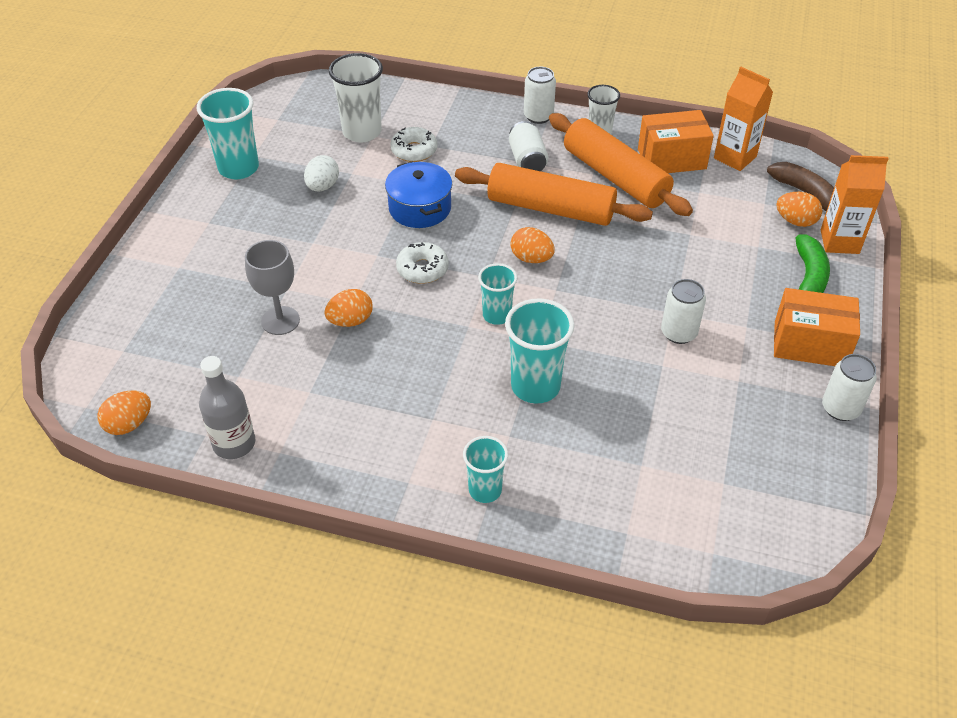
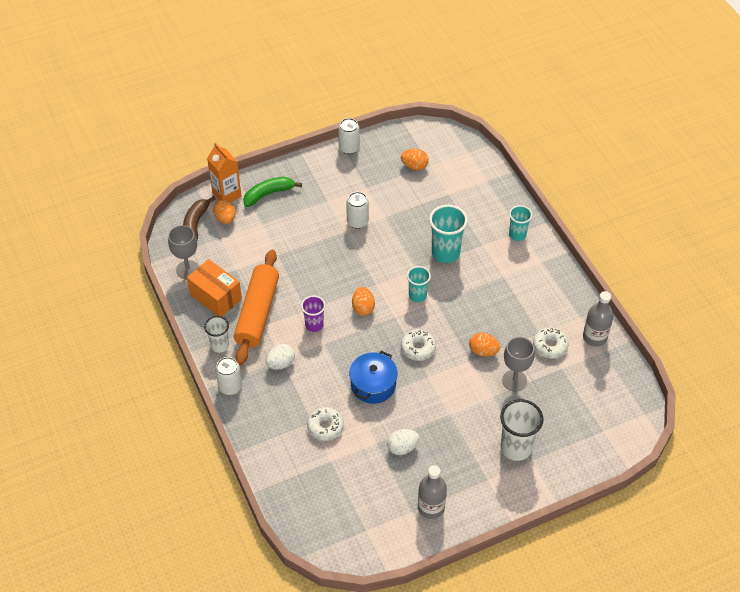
camera: 130 degrees left, 5 degrees up
(129, 424) = (632, 386): orange egg -> orange egg (414, 166)
(238, 168) = (431, 507): turquoise cup -> grey bottle
(280, 387) = (550, 346): none -> white donut
(362, 132) = (333, 469): white cup -> white cup (516, 448)
(527, 160) = (281, 363): white can -> white egg
(550, 208) = (314, 325): orange rolling pin -> purple cup
(735, 157) = (187, 270): orange carton -> grey goblet
(810, 344) = (317, 174): orange box -> none

